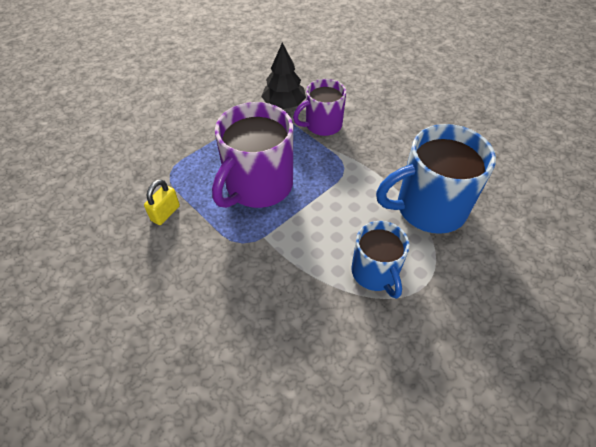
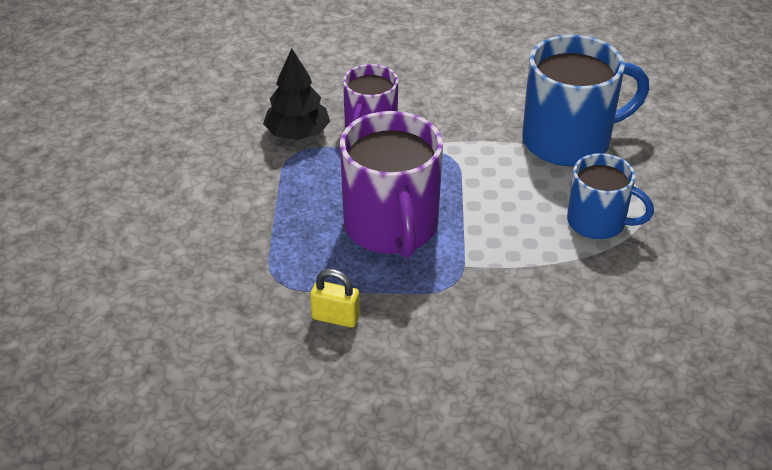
camera: 45 degrees left, 10 degrees down
(165, 213) = (335, 317): yellow padlock -> yellow padlock turned 60 degrees counterclockwise
(428, 208) = (569, 141): blue mug -> blue mug turned 135 degrees counterclockwise

